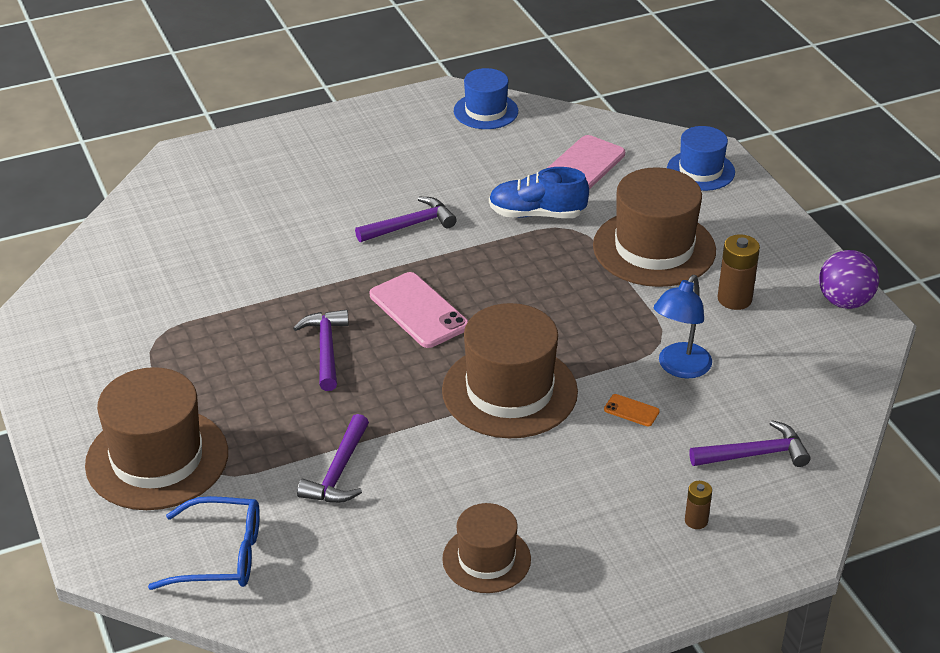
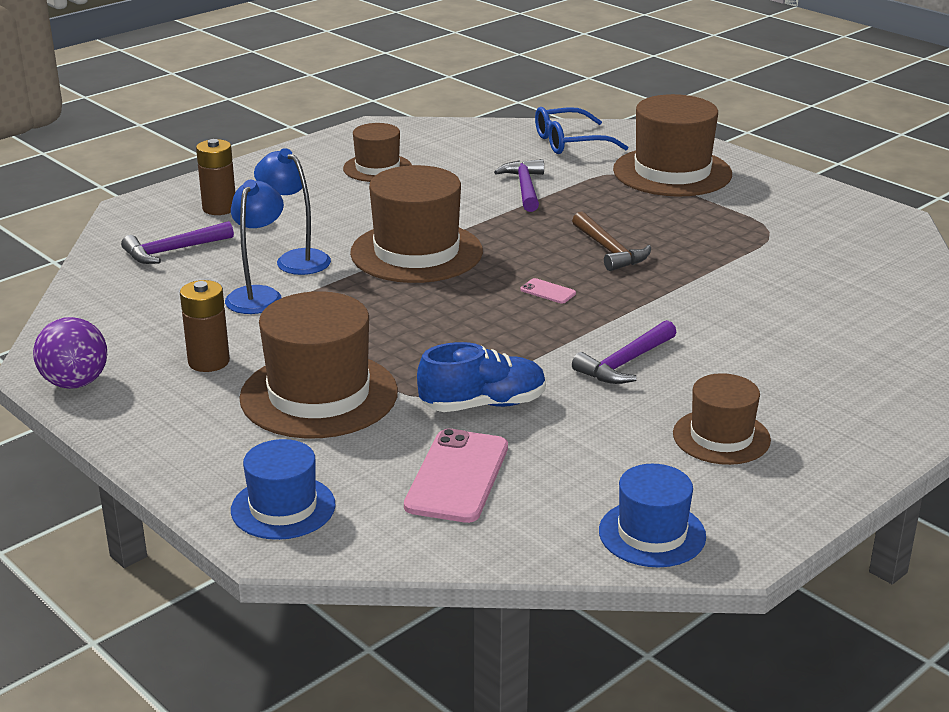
camera: 160 degrees right, 10 degrees down
(326, 349) = (609, 250): purple hammer -> brown hammer
(393, 156) = (721, 437): none -> brown hat
(418, 311) = (548, 291): pink phone -> pink phone, size x0.45
(631, 410) = (296, 259): orange phone -> blue lamp
(696, 521) = (219, 208): brown battery -> brown battery, size x1.72

